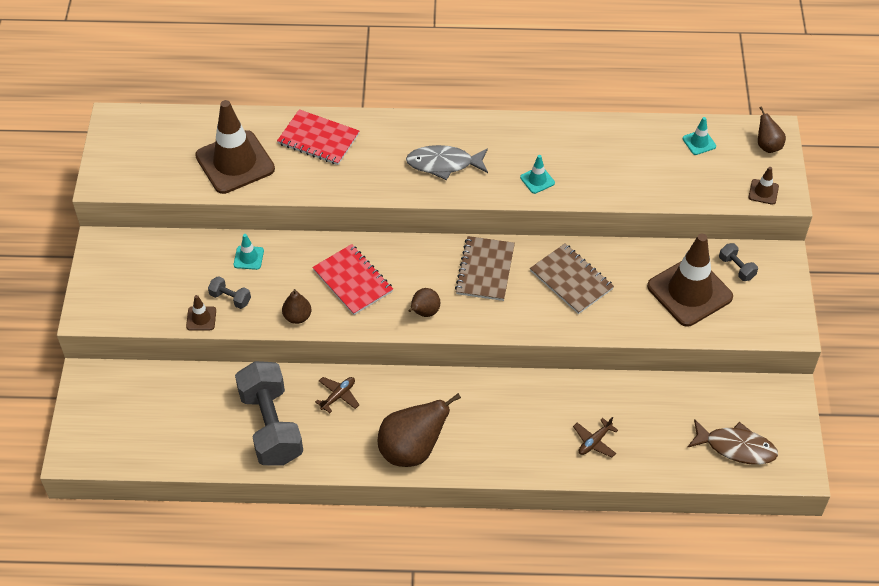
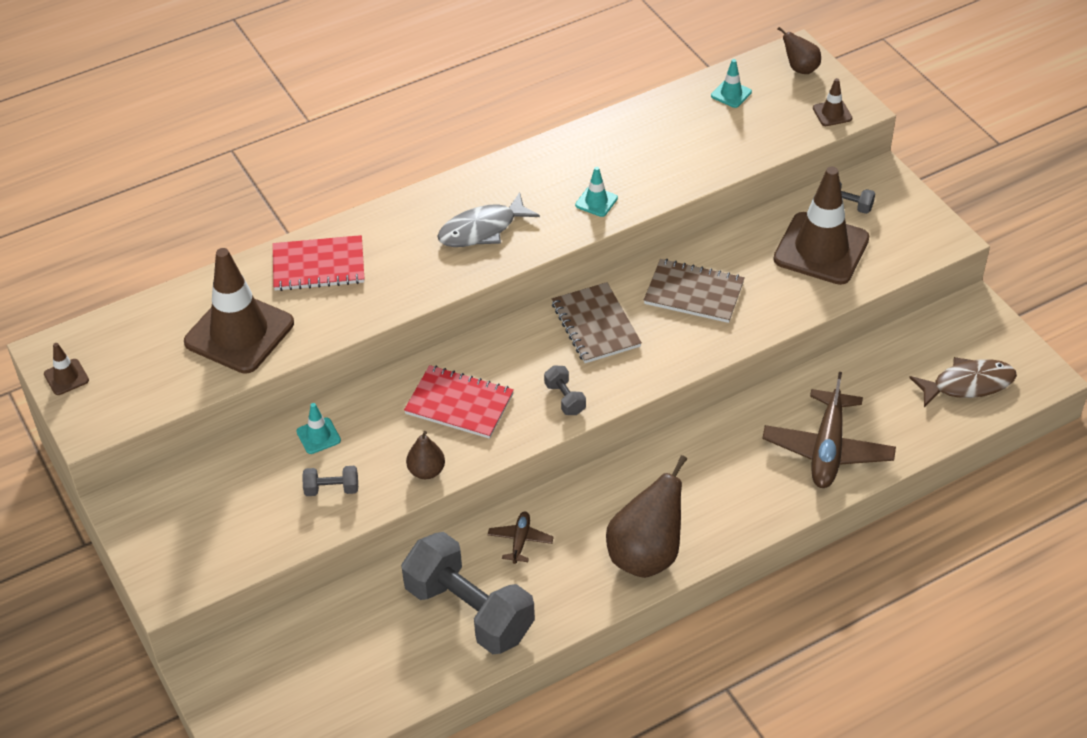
camera: 30 degrees left, 5 degrees down
(201, 318) = (314, 527): brown traffic cone -> brown traffic cone (66, 377)
(424, 312) = (565, 398): brown pear -> grey dumbbell
(594, 442) = (827, 449): brown plane -> brown plane, size x2.07

